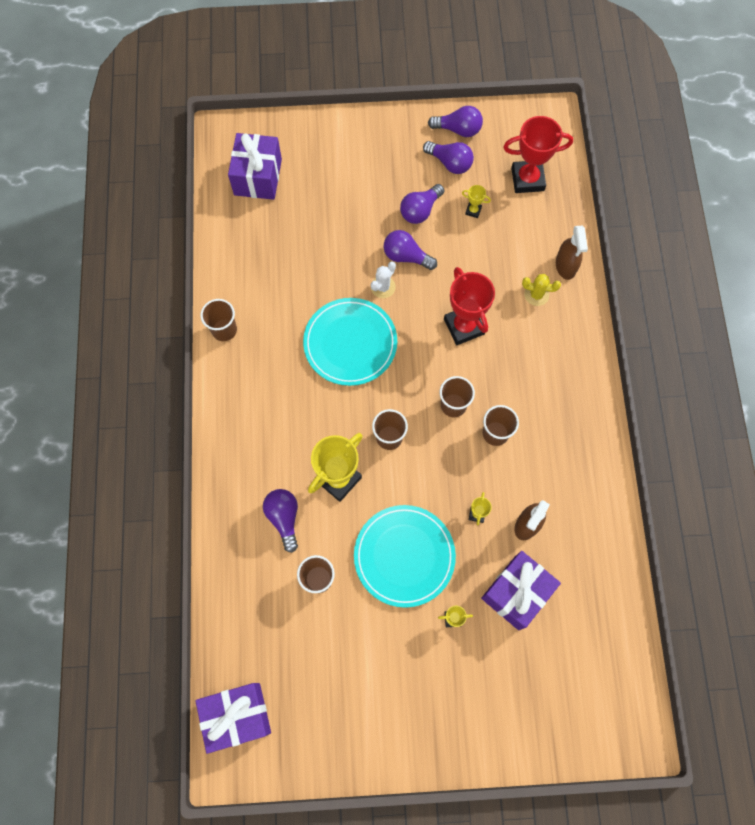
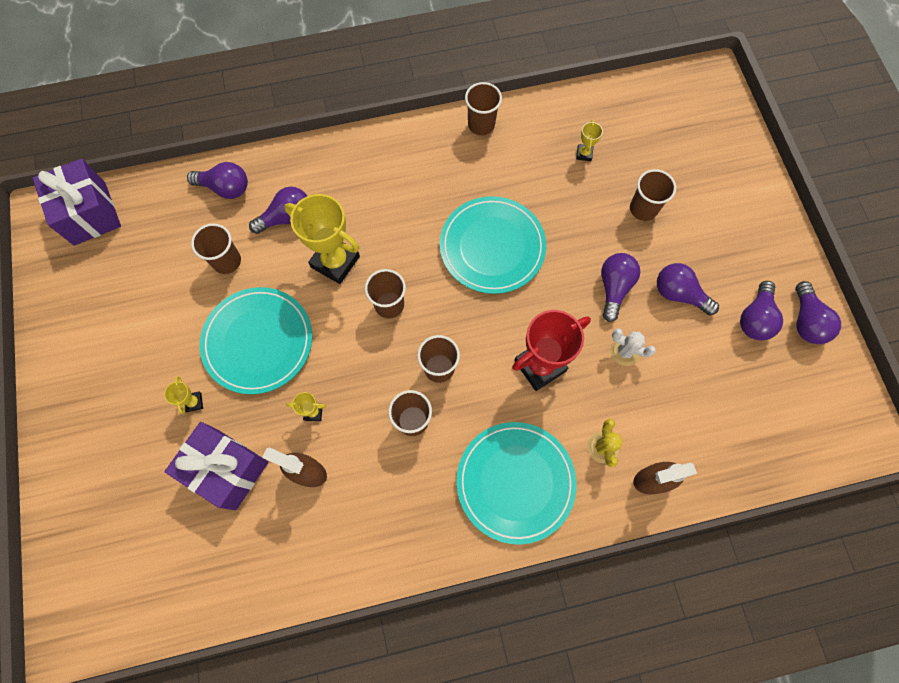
camera: 80 degrees right, 0 degrees up
(238, 575) = (225, 188): none -> purple light bulb
(258, 177) = (669, 120): purple gift -> none
(339, 217) = (643, 209): none -> brown cup
(383, 287) = (568, 269): white cactus -> white cactus (625, 351)
(473, 211) = (697, 355): yellow trophy -> yellow trophy (584, 154)
(527, 179) = (763, 416): red trophy -> none
(555, 363) = (515, 482): none -> turquoise plate

